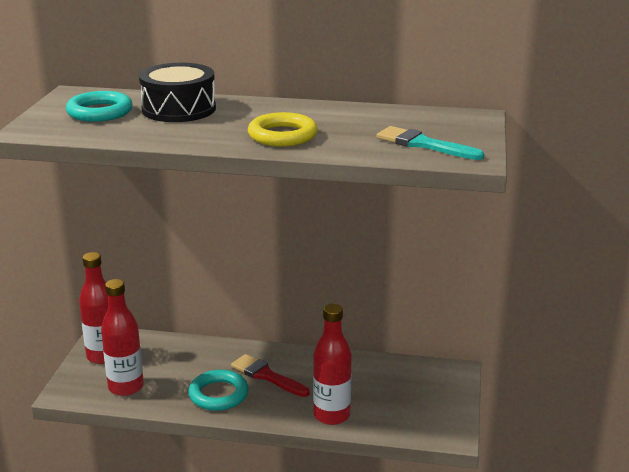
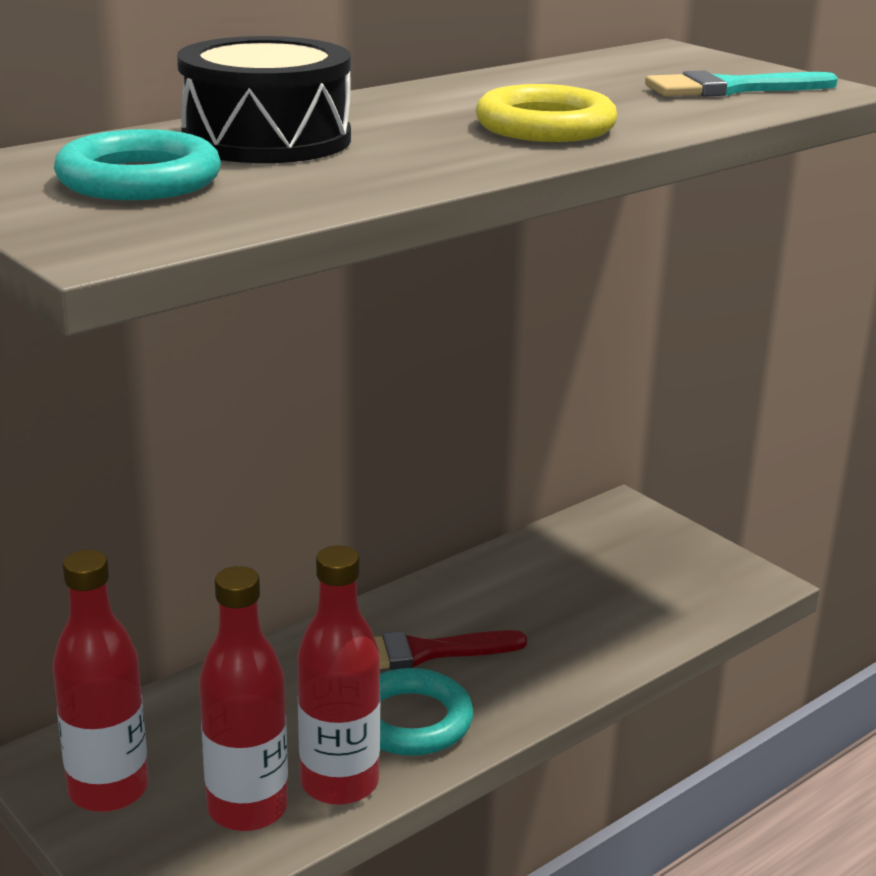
camera: 50 degrees left, 0 degrees up
(331, 415) = (601, 647): red bottle -> red bottle (339, 783)

